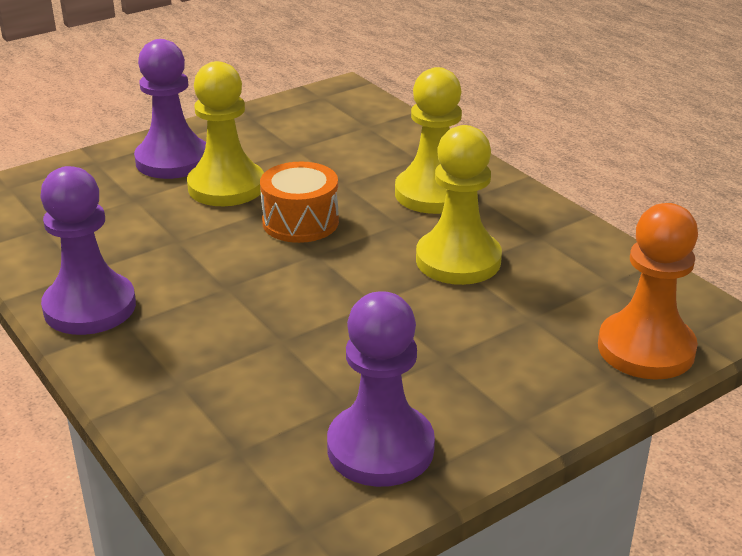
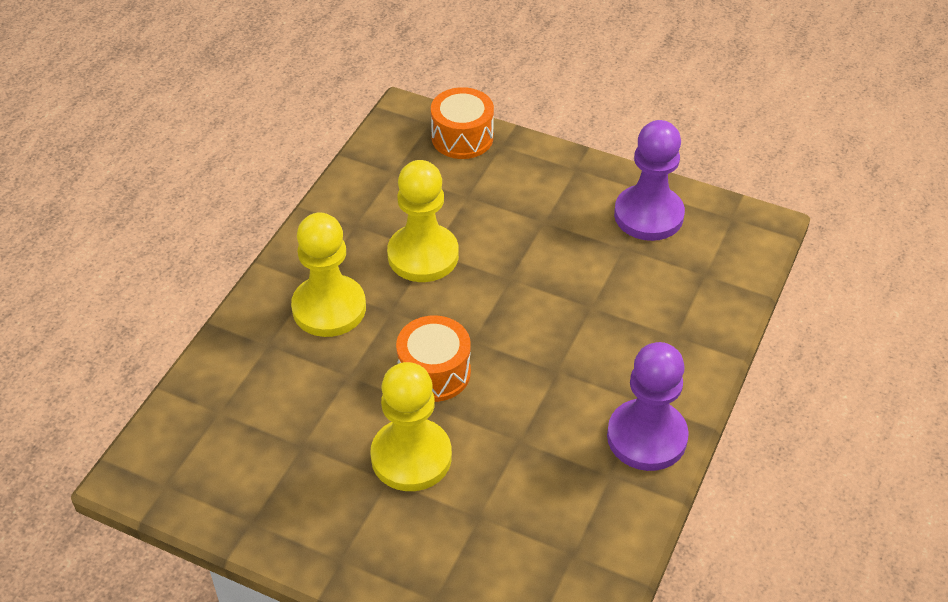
camera: 120 degrees left, 15 degrees up
(172, 160) = (390, 531): purple pawn -> none
(646, 349) = (462, 137): orange pawn -> orange drum

